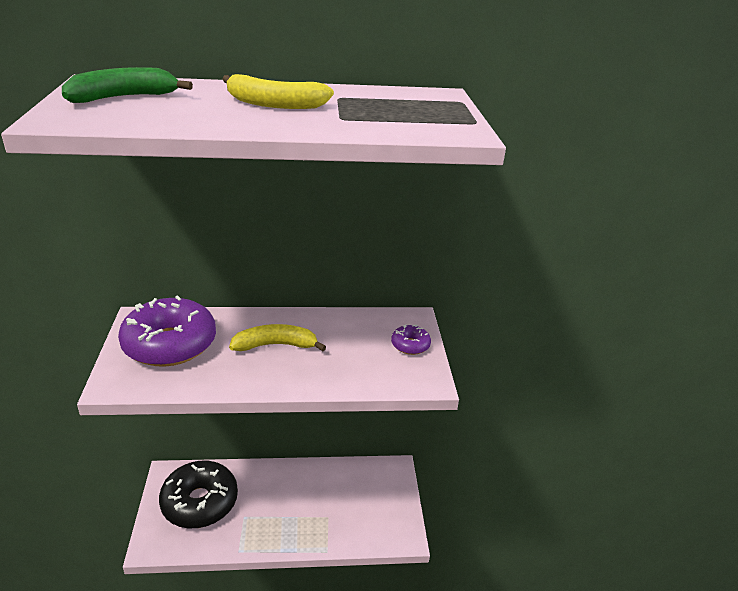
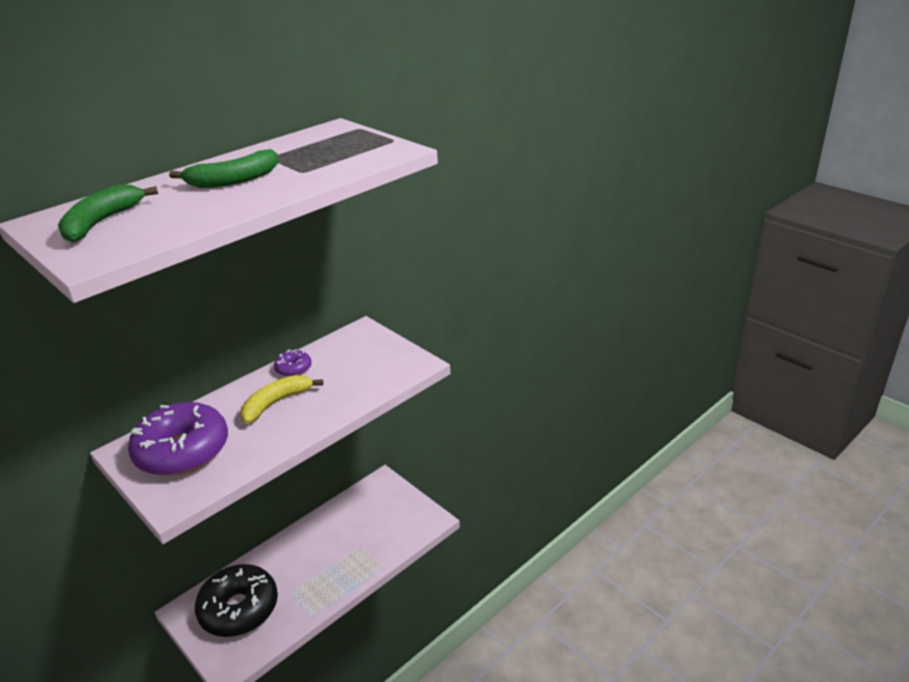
camera: 35 degrees left, 0 degrees up
(274, 104) = (234, 180): yellow banana -> green banana
(410, 345) = (379, 349): purple donut -> purple donut (293, 369)

